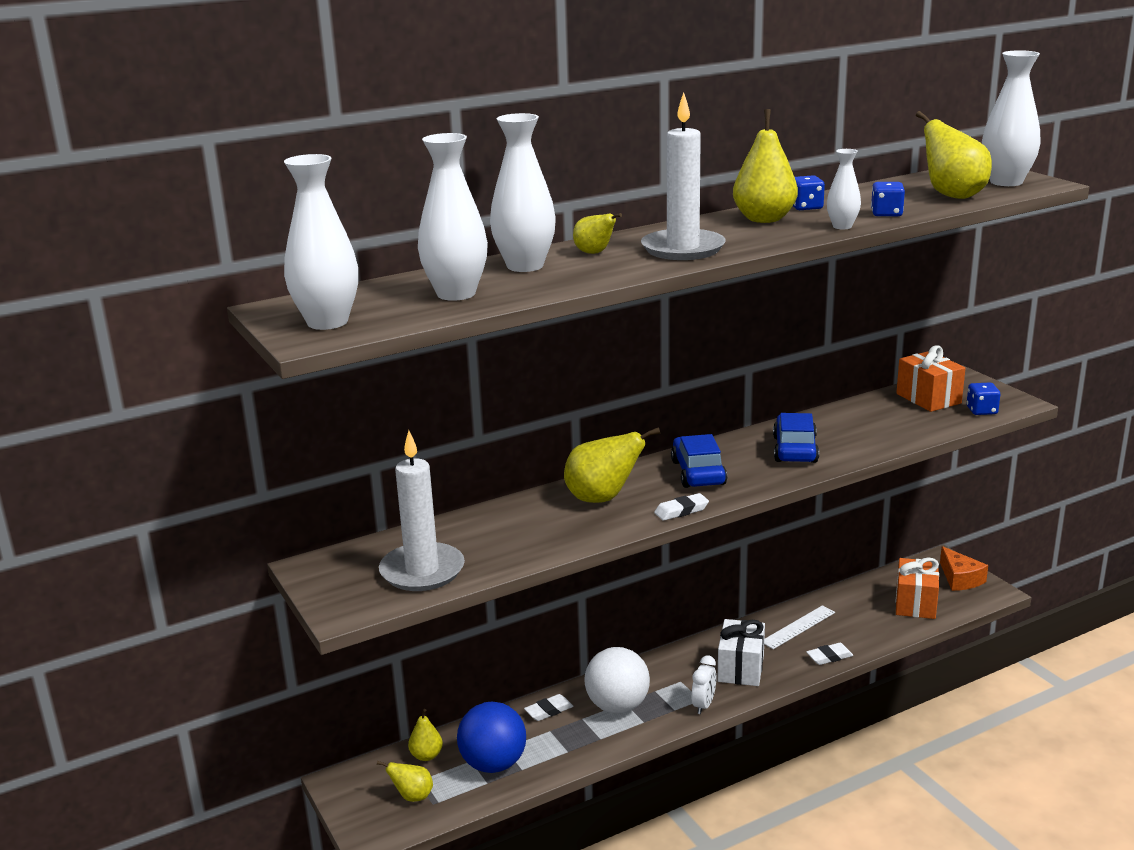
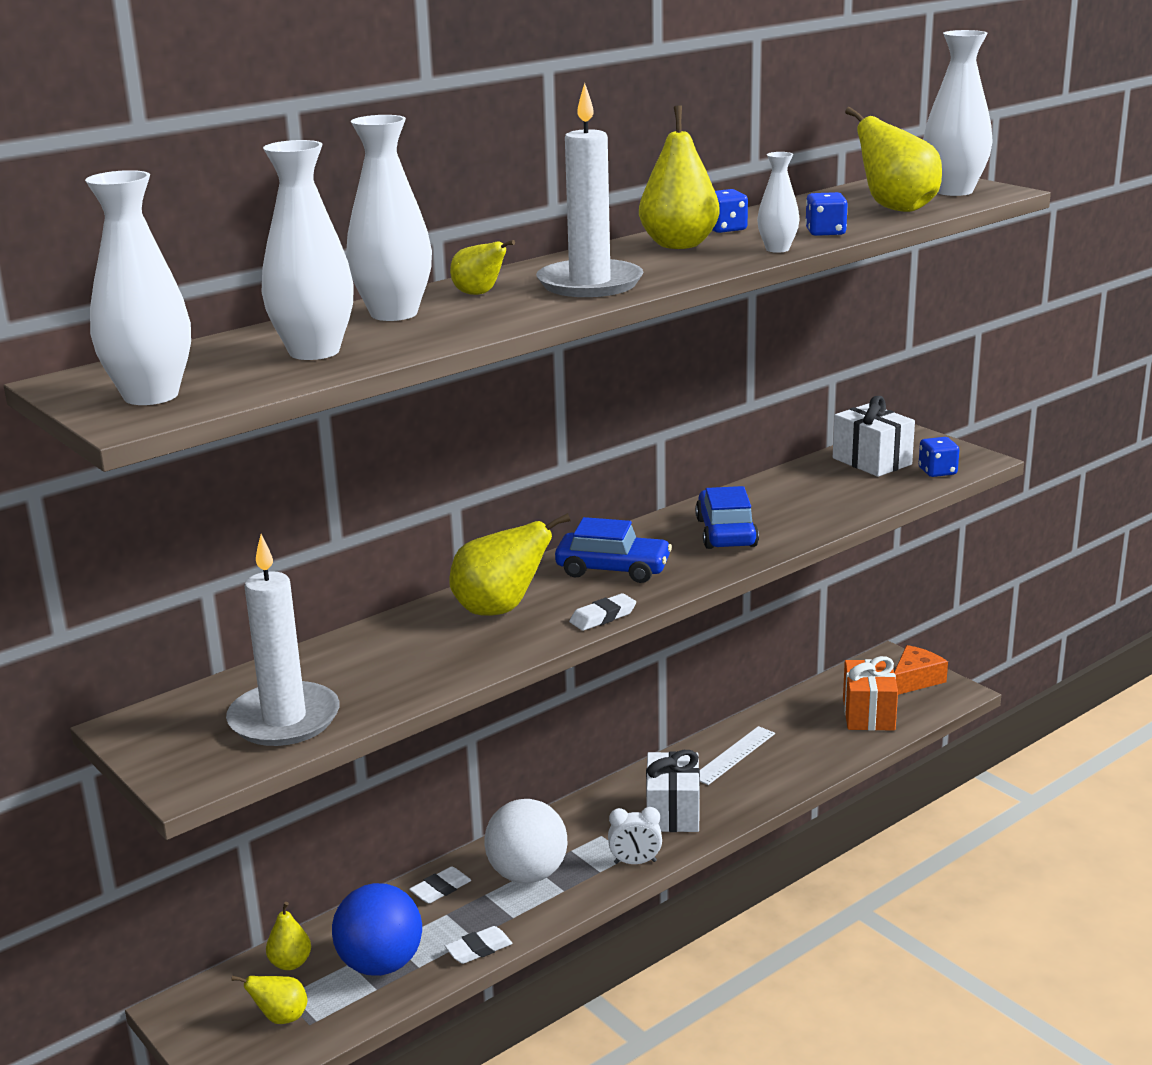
camera: 10 degrees left, 0 degrees up
(698, 473) = (613, 569): blue car -> blue car turned 120 degrees clockwise
(703, 705) = (635, 862): white clock -> white clock turned 75 degrees clockwise
(829, 657) = (778, 788): white eraser -> white eraser (479, 949)
(928, 398) = (872, 461): orange gift -> white gift
(960, 579) = (915, 680): orange cheese -> orange cheese turned 105 degrees counterclockwise

